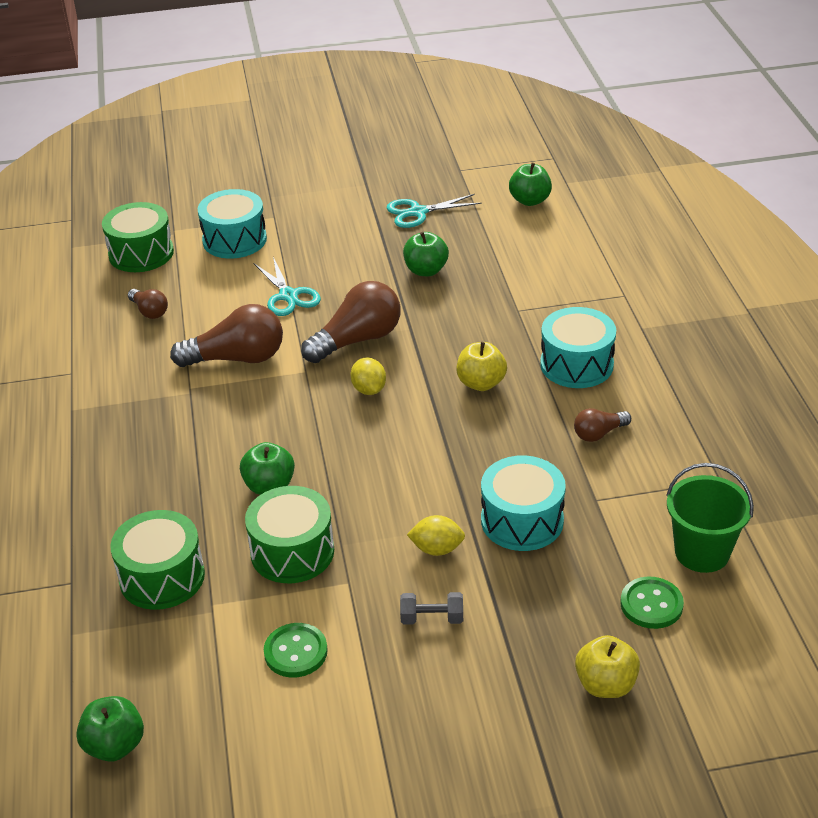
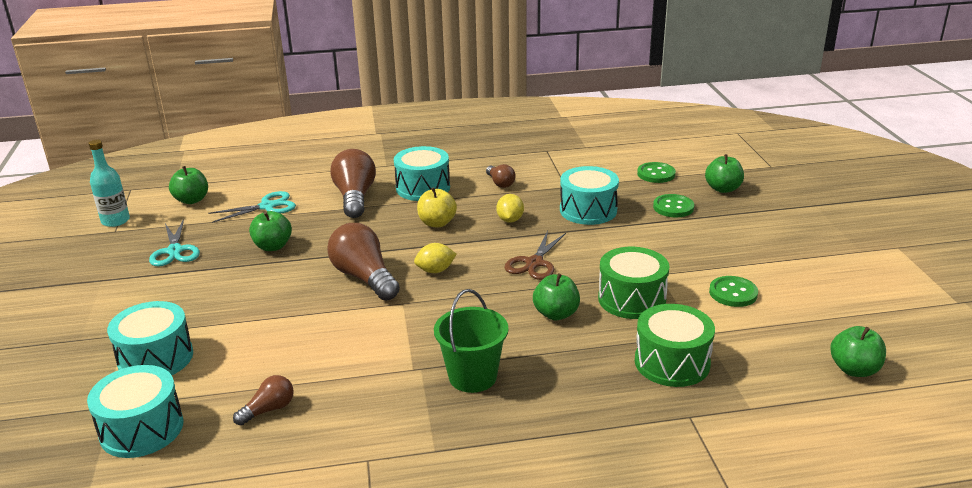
camera: 90 degrees left, 10 degrees down
(141, 253) = (142, 429): green drum -> turquoise drum
(237, 358) = (373, 342): brown light bulb -> brown light bulb (355, 197)
(288, 296) = (279, 317): turquoise scissors -> turquoise scissors (267, 206)
(381, 468) = (534, 263): none -> brown scissors
(432, 618) = (686, 242): grey dumbbell -> none
(437, 549) = (619, 240): yellow lemon -> yellow lemon (510, 220)
(481, 165) = (115, 221): none -> turquoise bottle
(536, 615) = (673, 207): none -> green button
(605, 685) = (723, 189): yellow apple -> green apple
(702, 552) = (610, 158): green bucket -> green bucket (472, 377)

